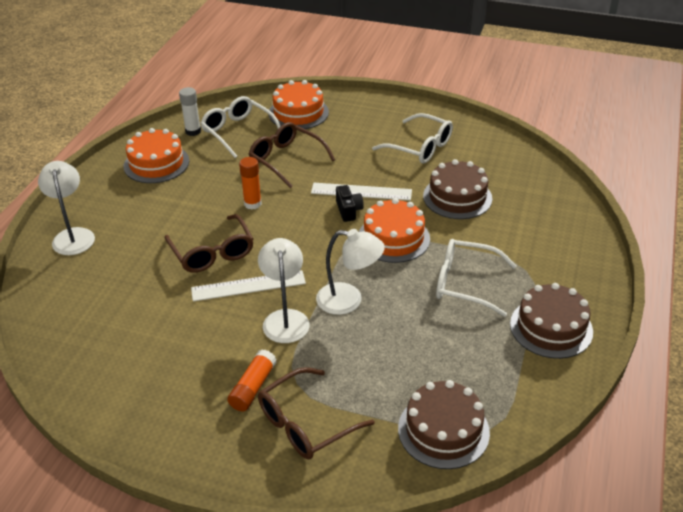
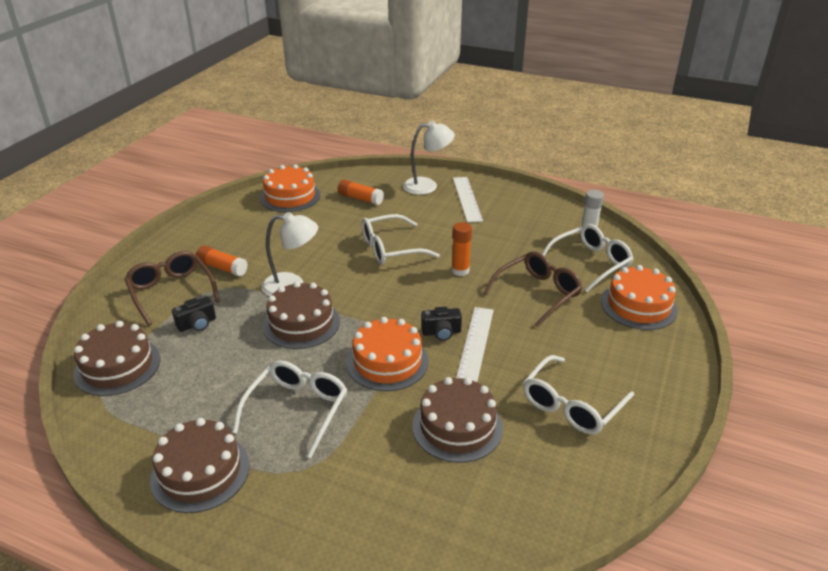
camera: 95 degrees right, 5 degrees down
(96, 289) = (360, 199): none -> orange glue stick
(156, 163) = (529, 218): orange cake -> orange cake (290, 196)
(212, 252) = (391, 249): brown glasses -> white glasses
(248, 286) = (341, 267): white ruler -> white ruler (467, 199)
(349, 300) = (301, 323): white lamp -> brown cake
(363, 382) = (197, 324): none -> black camera

